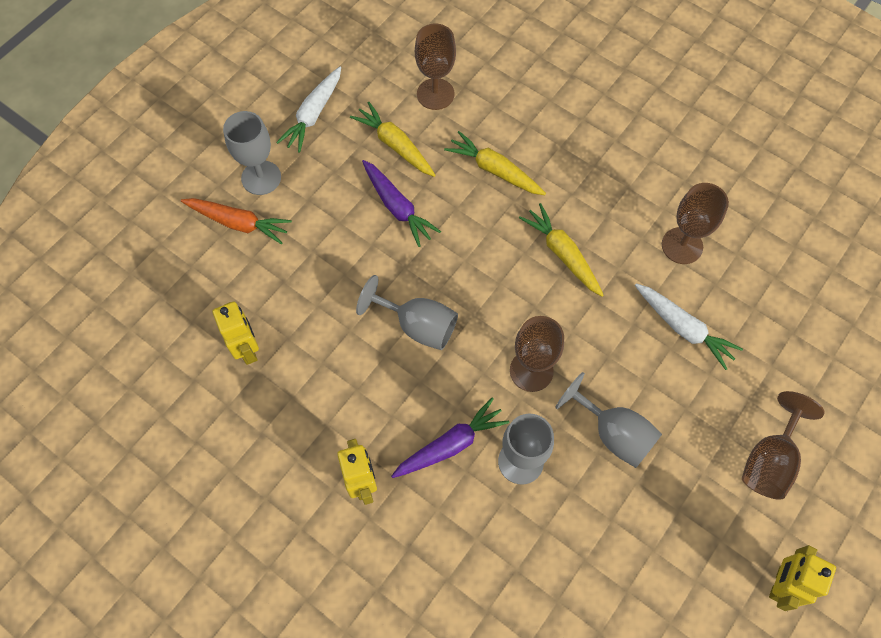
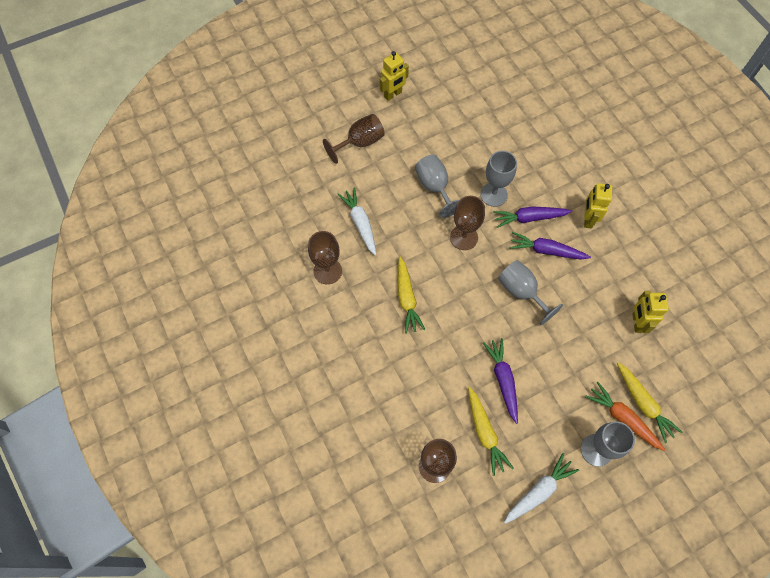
camera: 155 degrees left, 0 degrees up
(406, 402) = (546, 251): none -> purple carrot
(494, 170) = (421, 378): yellow carrot -> yellow carrot (643, 403)

